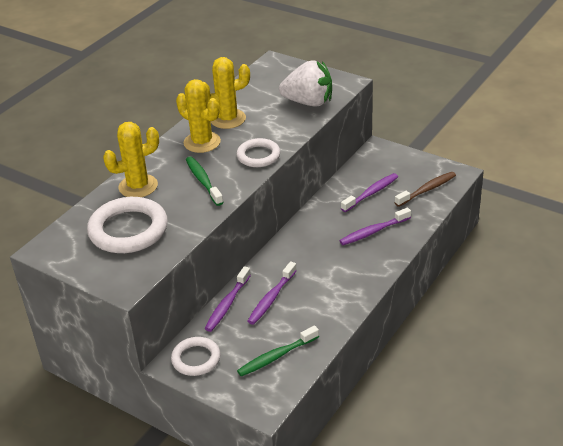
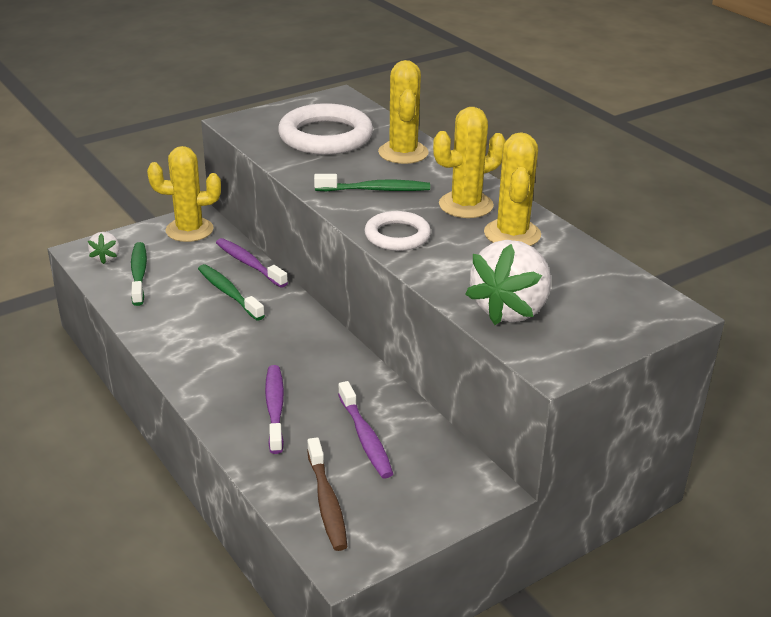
camera: 110 degrees right, 5 degrees down
(196, 359) = (189, 230): white ring -> yellow cactus
(265, 388) = (106, 257): none -> white strawberry
(271, 298) = (228, 293): purple toothbrush -> green toothbrush

